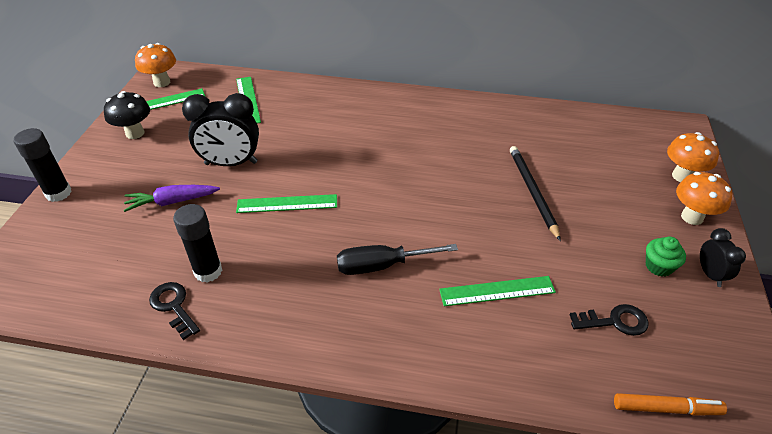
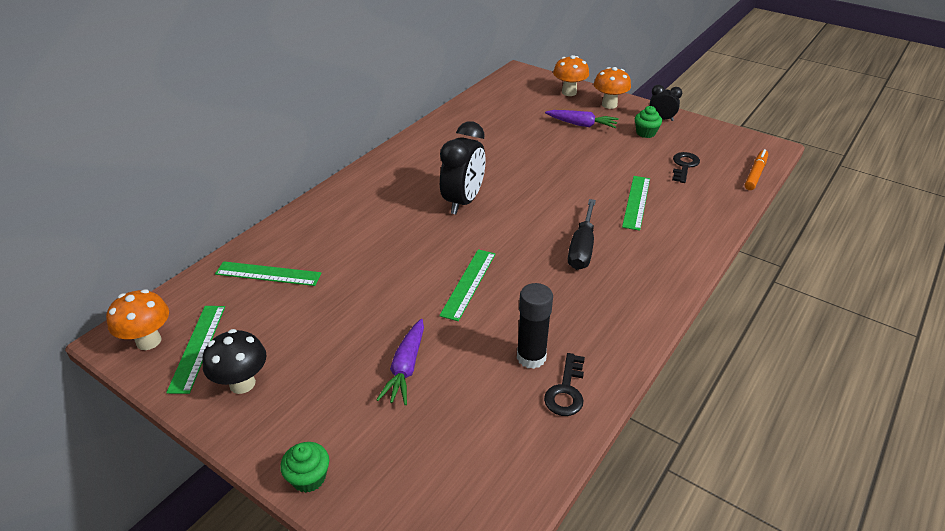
camera: 65 degrees left, 5 degrees down
(58, 193) = (309, 478): black glue stick -> green cupcake
(173, 306) = (566, 391): black key -> black key turned 60 degrees counterclockwise
(231, 163) = (374, 309): black clock -> black clock (463, 201)
(532, 192) = (544, 153): black pencil -> none
(619, 205) = (581, 124): none -> purple carrot

